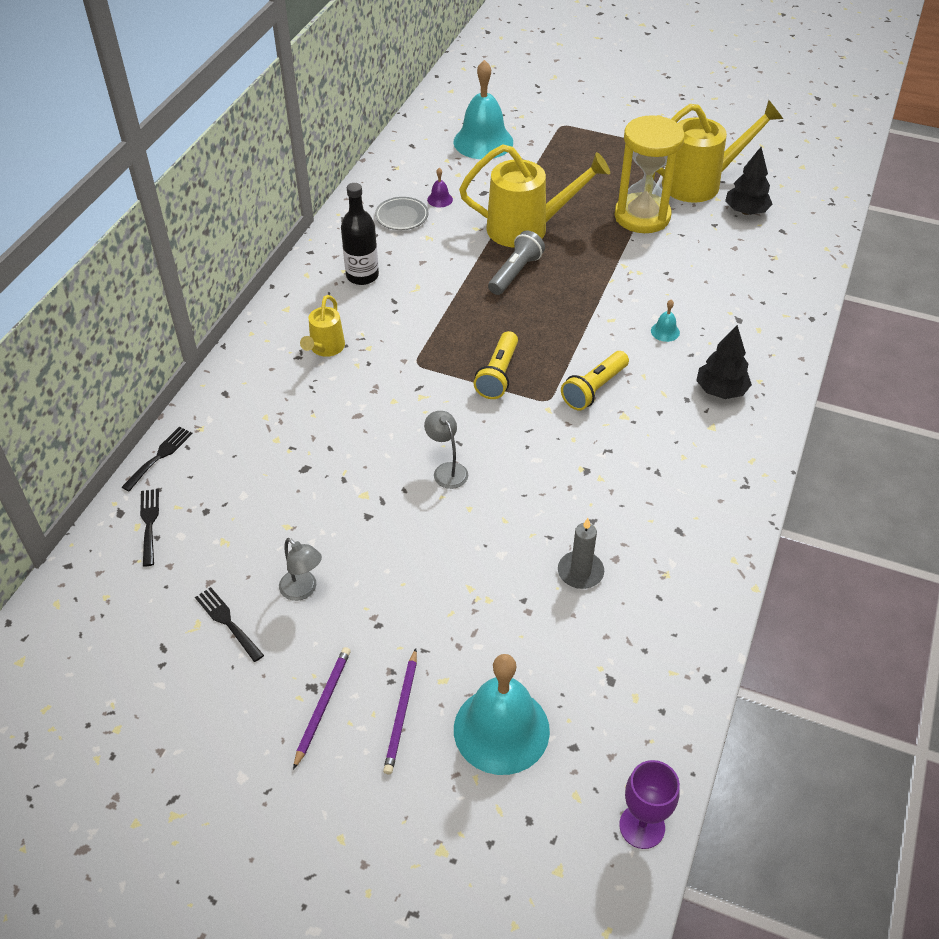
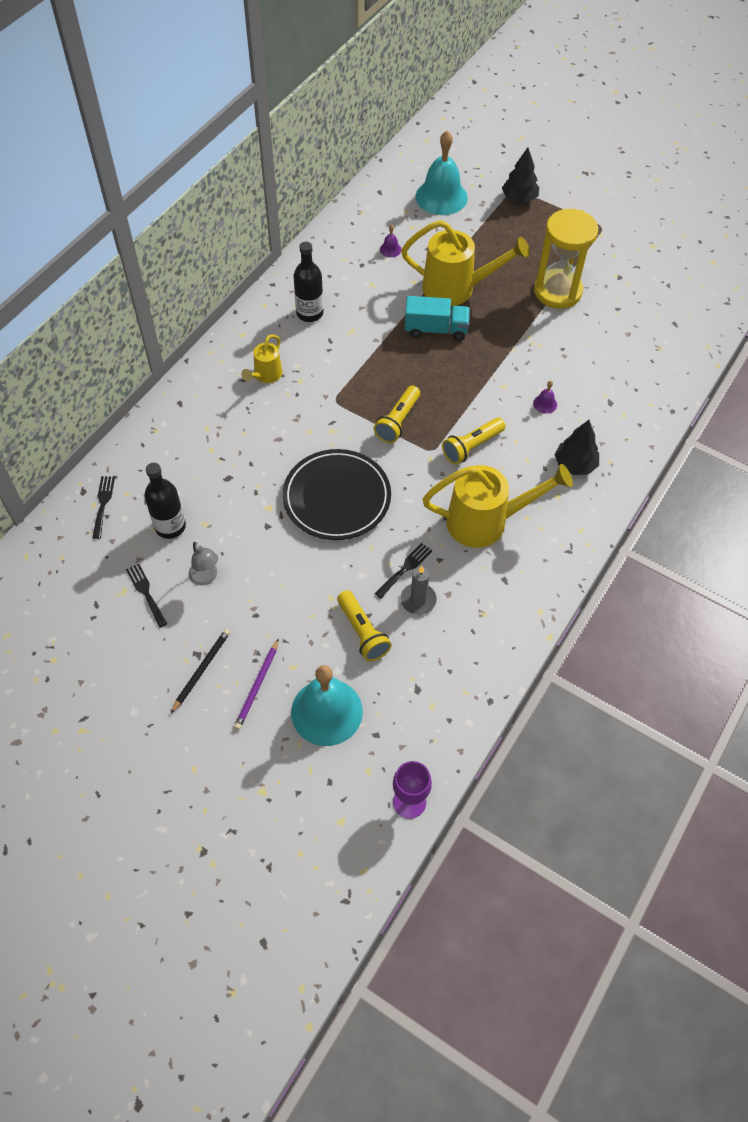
camera: 10 degrees right, 10 degrees up
(159, 456) = (120, 449): black fork -> black fork (405, 569)
(243, 536) = (170, 526): none -> black bottle
(322, 706) = (201, 670): purple pencil -> black pencil
(401, 216) = (355, 261): grey plate -> none
(447, 470) = (337, 498): grey lamp -> black plate
(515, 273) = (435, 329): grey flashlight -> turquoise truck
(521, 622) = (363, 632): none -> yellow flashlight
(665, 331) = (545, 404): turquoise bell -> purple bell
(700, 183) = (617, 266): yellow watering can -> yellow watering can (486, 522)
(746, 211) = (649, 299): black tree -> black tree (519, 198)

